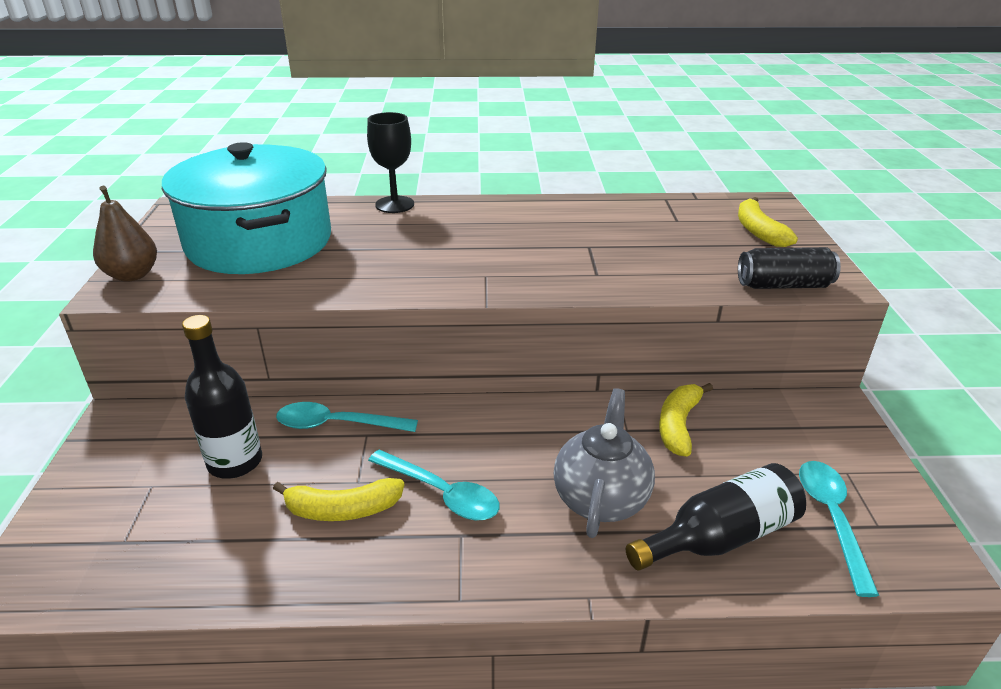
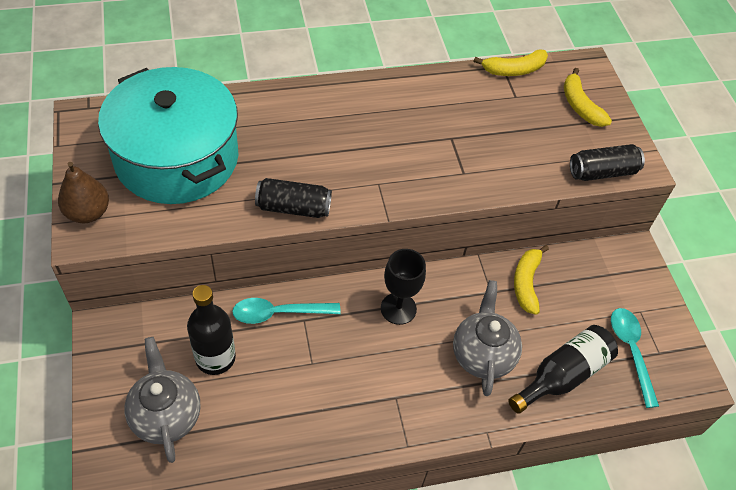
camera: 15 degrees left, 20 degrees up
(138, 518) = (166, 415): none -> grey teapot
(342, 509) = (309, 388): yellow banana -> yellow banana (514, 70)
(372, 287) = (293, 208): none -> black can
(394, 204) = (275, 95): black goblet -> black goblet (398, 308)
(441, 493) = (373, 365): turquoise spoon -> none

